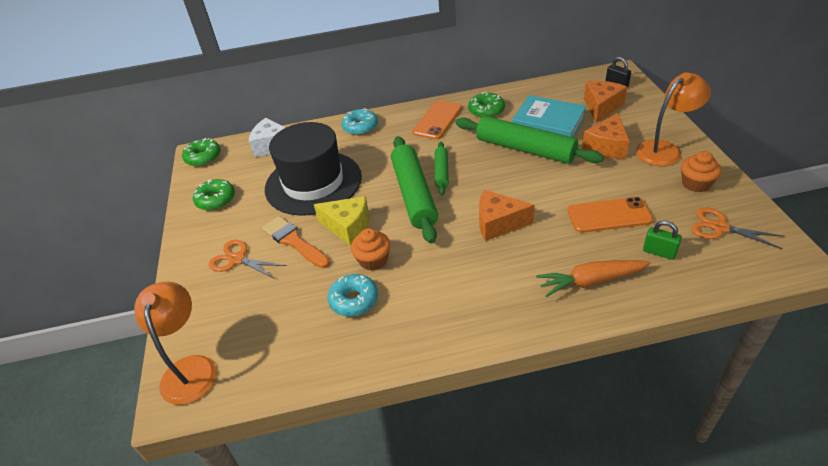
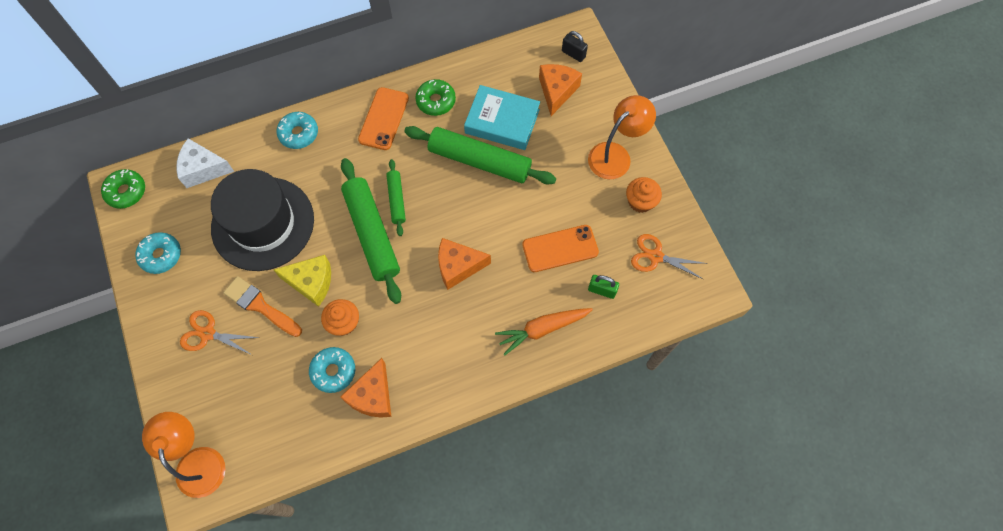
camera: 15 degrees left, 25 degrees up
(216, 200) = (161, 255): green donut -> turquoise donut
(606, 147) = (560, 153): orange cheese -> orange cheese (373, 396)

